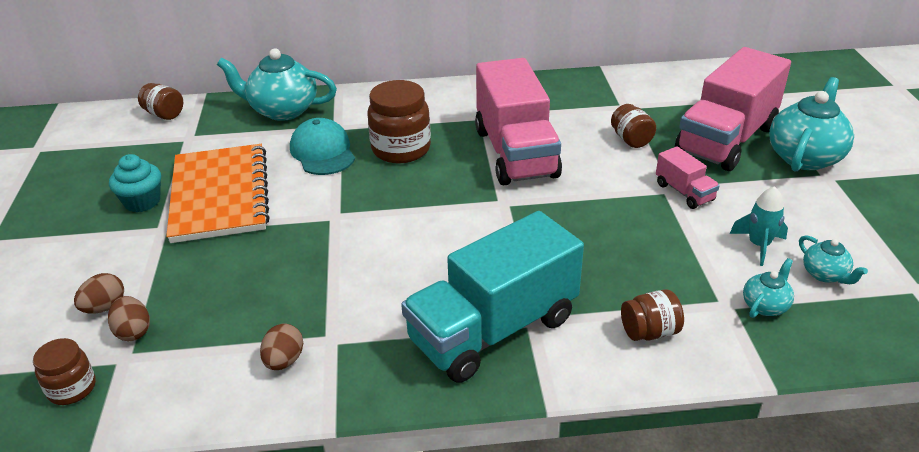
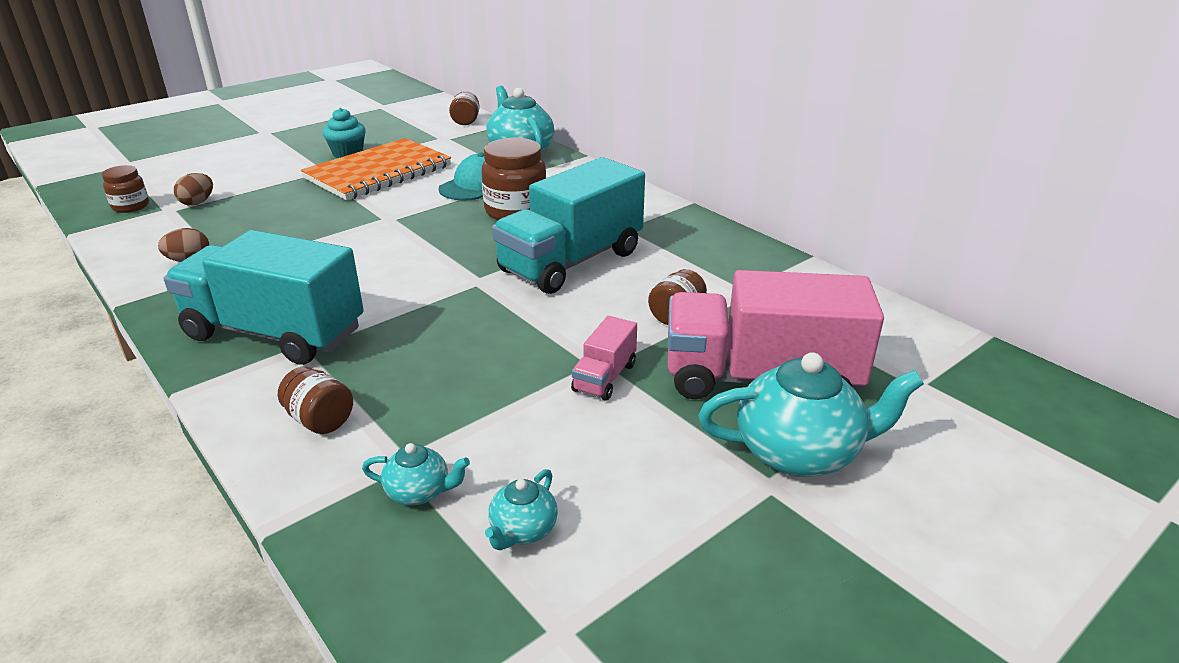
camera: 55 degrees right, 5 degrees down
(105, 307) = (219, 185): brown egg -> none
(515, 153) = (571, 262): pink truck -> turquoise truck
(758, 245) = (542, 459): turquoise rocket -> none

